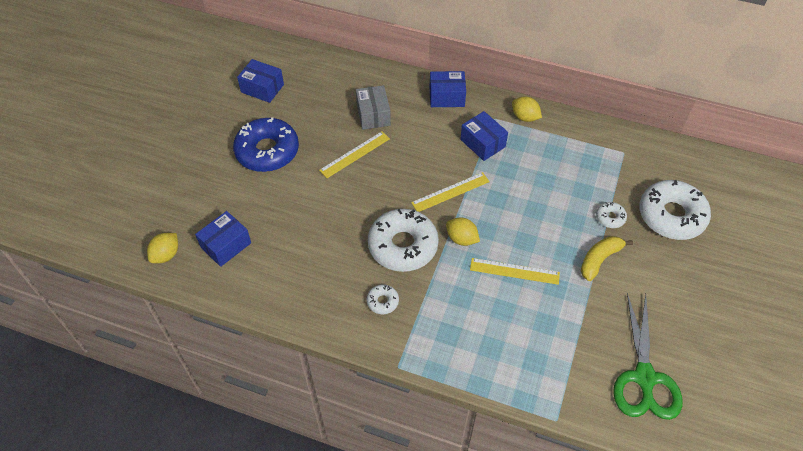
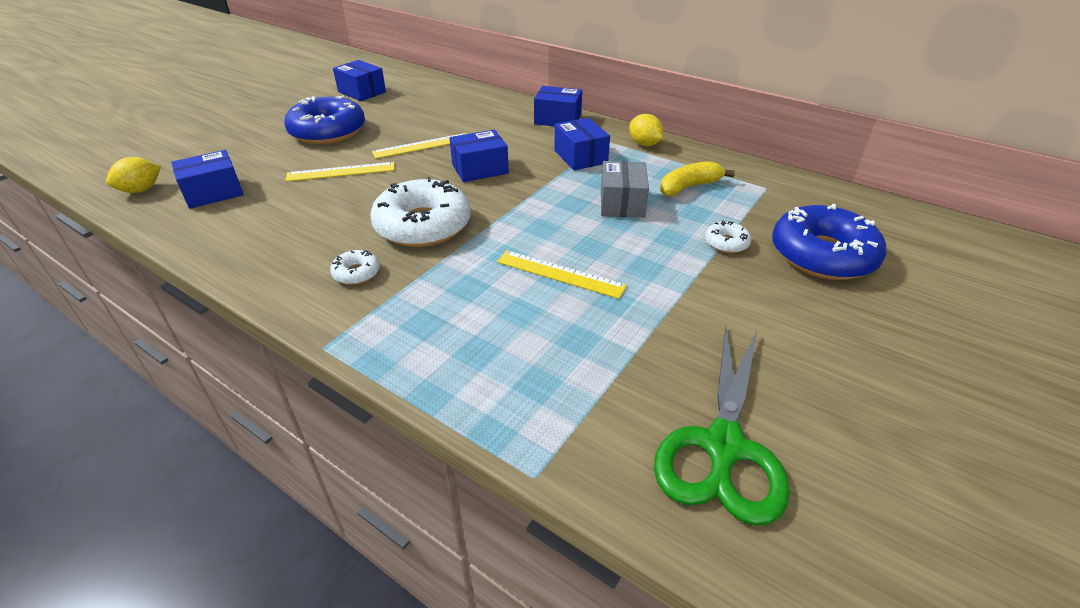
camera: 15 degrees right, 15 degrees down
(373, 115) = (465, 121): grey box -> grey box (622, 203)
(413, 174) = (480, 169): none -> blue box
(450, 192) = (516, 189): yellow ruler -> yellow ruler (341, 172)
(461, 239) = (504, 231): yellow lemon -> none
(599, 260) = (694, 283): yellow banana -> yellow banana (689, 187)
(671, 216) = (822, 255): white donut -> blue donut

